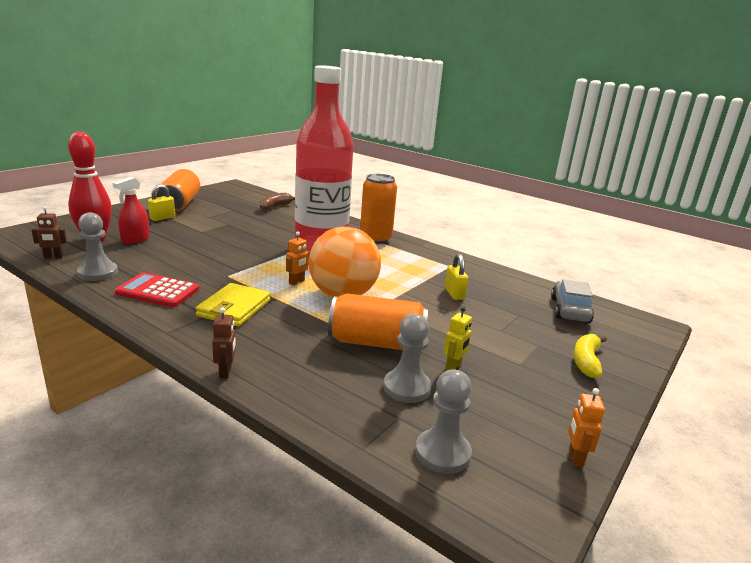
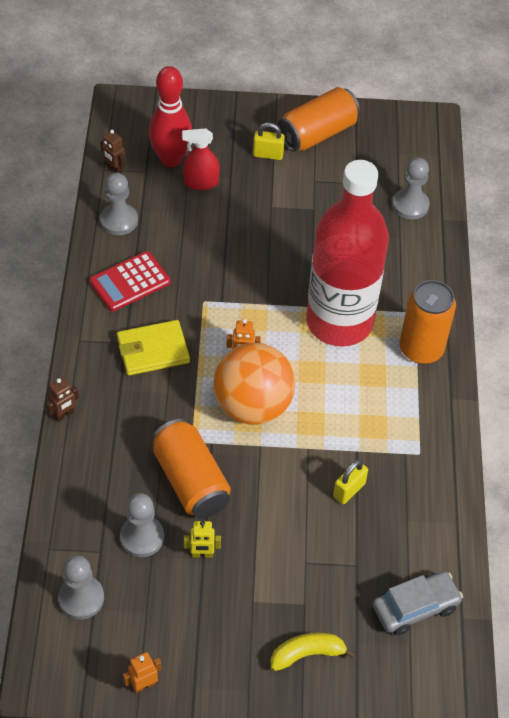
camera: 55 degrees right, 30 degrees up
(157, 291) = (130, 282): red calculator -> red calculator turned 105 degrees counterclockwise
(275, 206) = (410, 205): brown banana -> grey pawn

